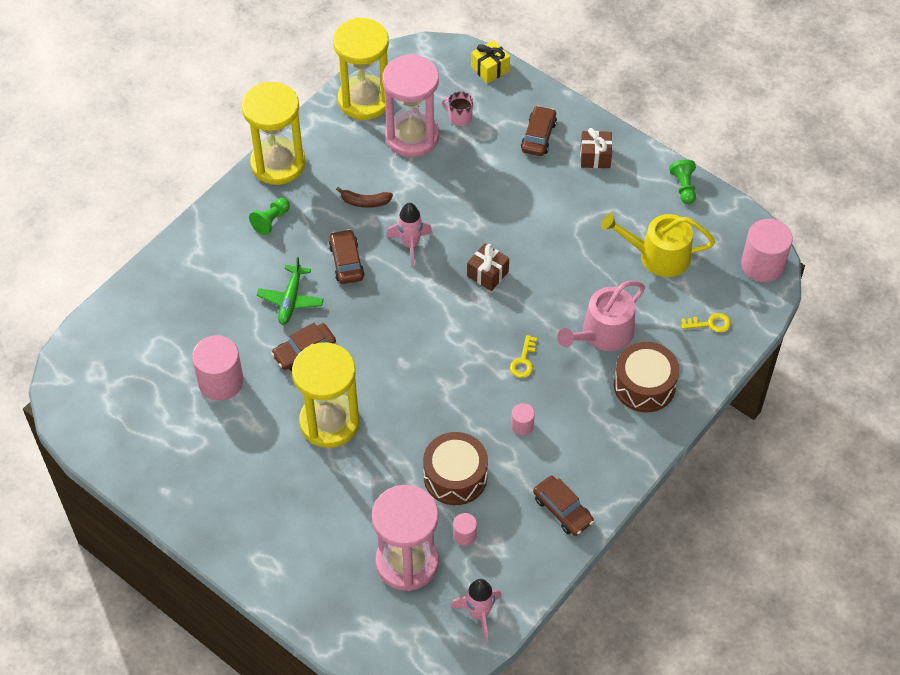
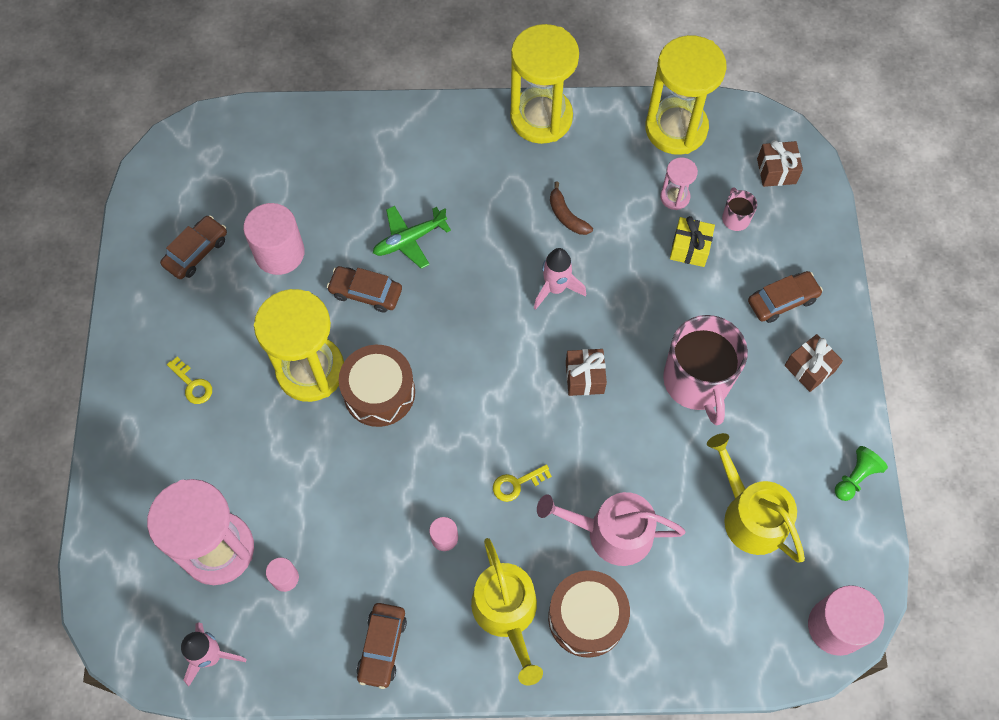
camera: 50 degrees right, 10 degrees up
(271, 221) = (477, 160): green pawn -> none
(346, 262) = (489, 251): brown car -> brown car (196, 252)
(412, 136) = (674, 197): pink hourglass -> pink hourglass, size x0.46
(449, 73) = (776, 171): none -> brown gift
(455, 476) = (340, 521): brown drum -> brown drum (379, 392)
(490, 69) = (816, 200): yellow gift -> yellow gift (689, 248)
(548, 218) = (697, 381): none -> pink mug
(603, 426) = (507, 613): none -> yellow watering can
(710, 324) = (715, 627): yellow key -> yellow key (192, 384)

